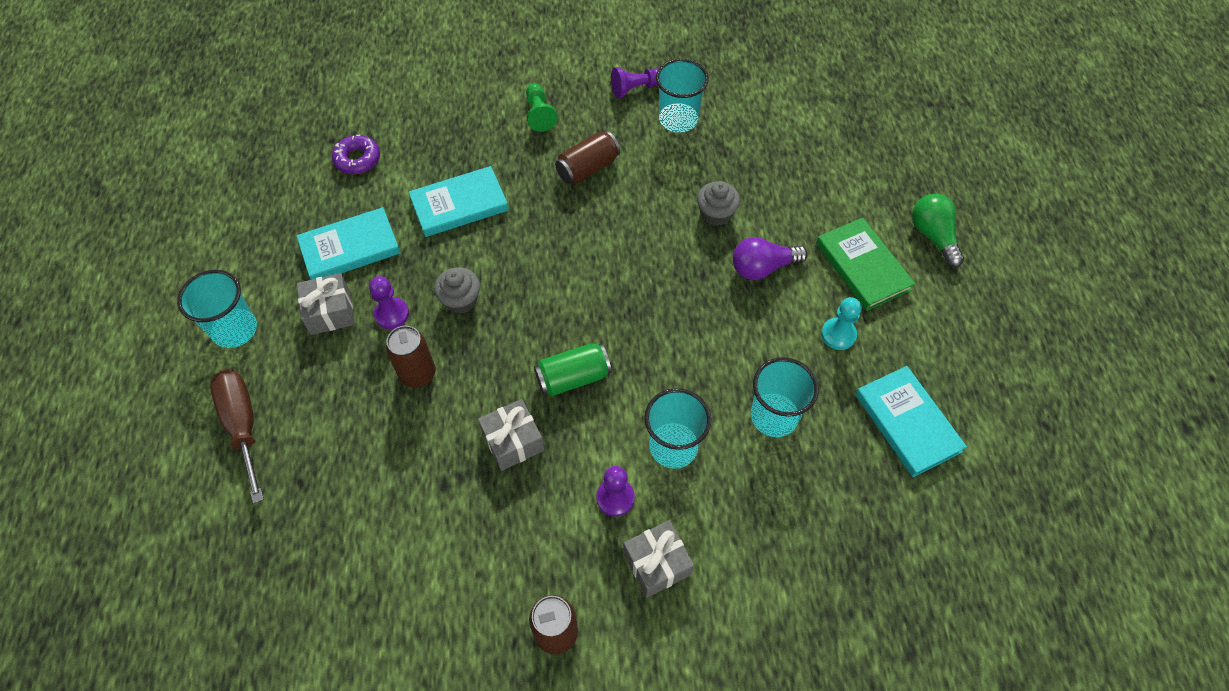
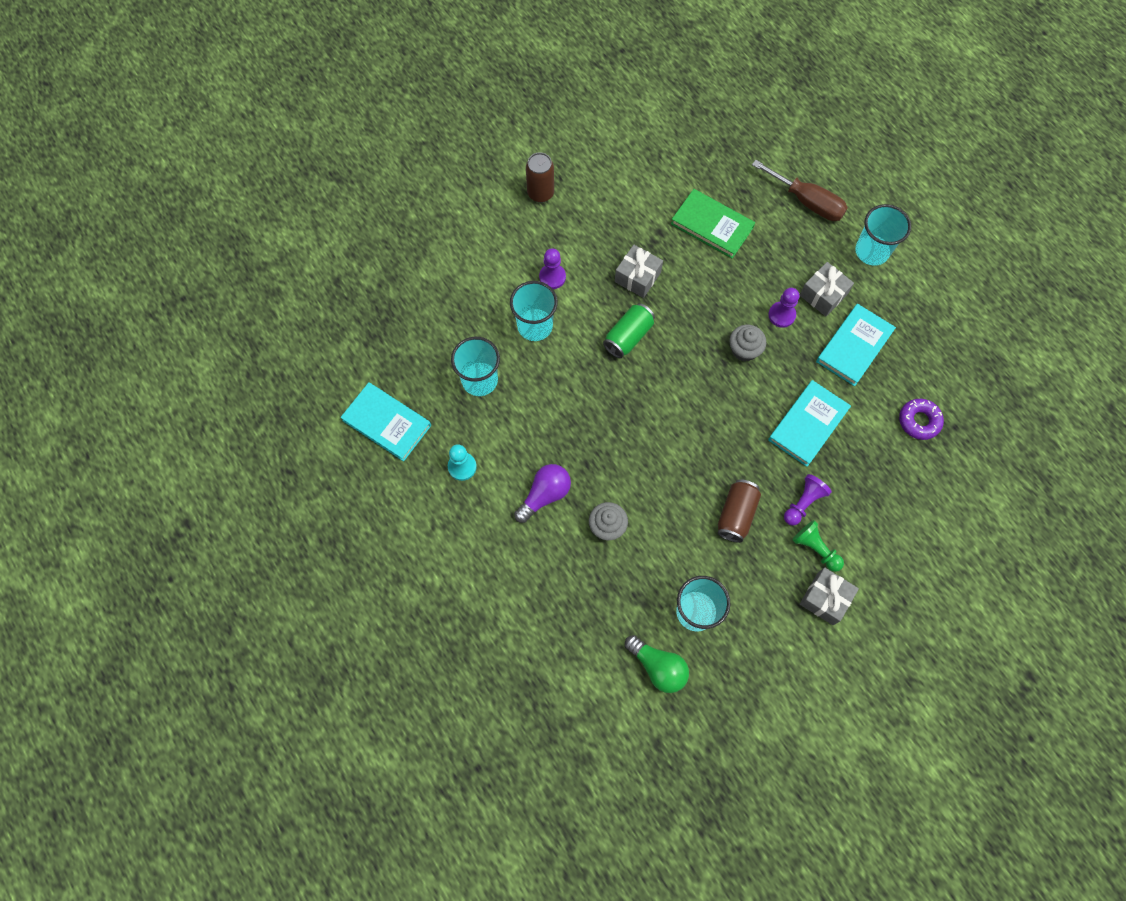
camera: 150 degrees right, 10 degrees up
(418, 374) = (730, 286): brown can -> none
(635, 89) = (755, 627): purple pawn -> purple pawn (803, 503)
(657, 563) = (505, 254): grey gift -> grey gift (825, 599)
(862, 266) = (468, 539): green book -> green book (712, 225)
(933, 236) = (422, 601): green light bulb -> green light bulb (658, 667)

